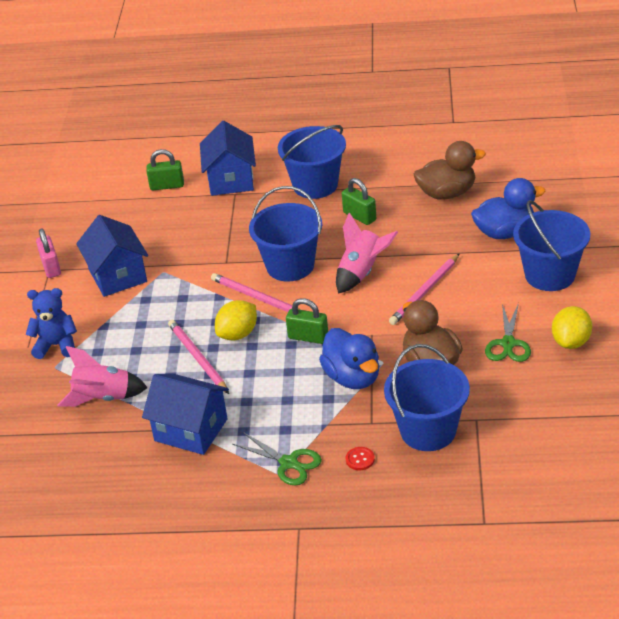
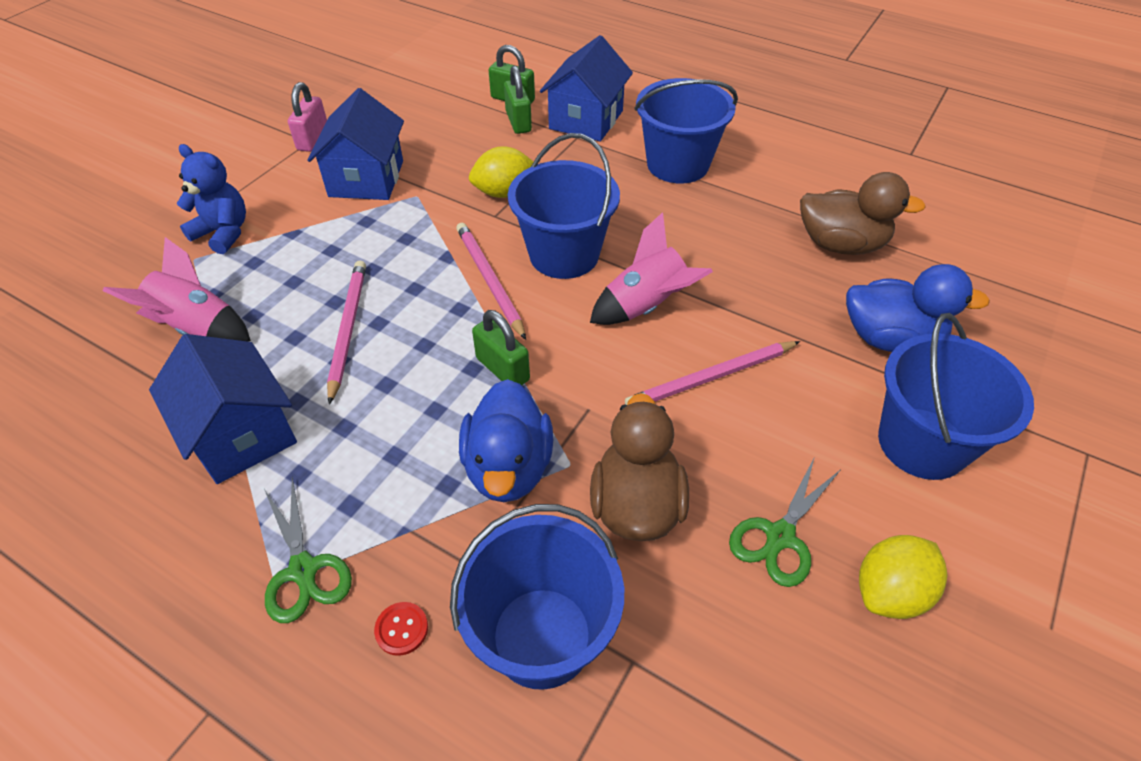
camera: 25 degrees right, 10 degrees up
(238, 334) = (423, 319): yellow lemon -> yellow lemon (504, 192)
(359, 216) = (701, 227): green padlock -> green padlock (518, 122)

